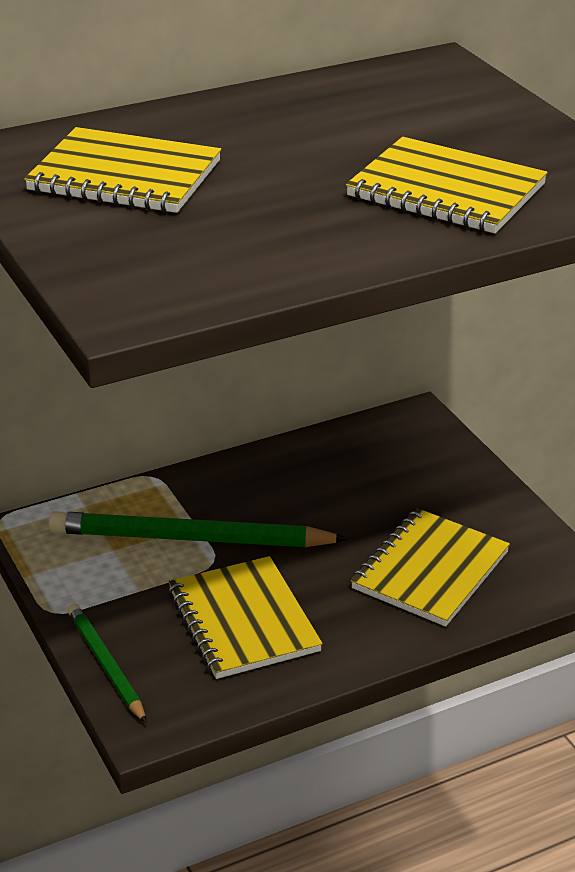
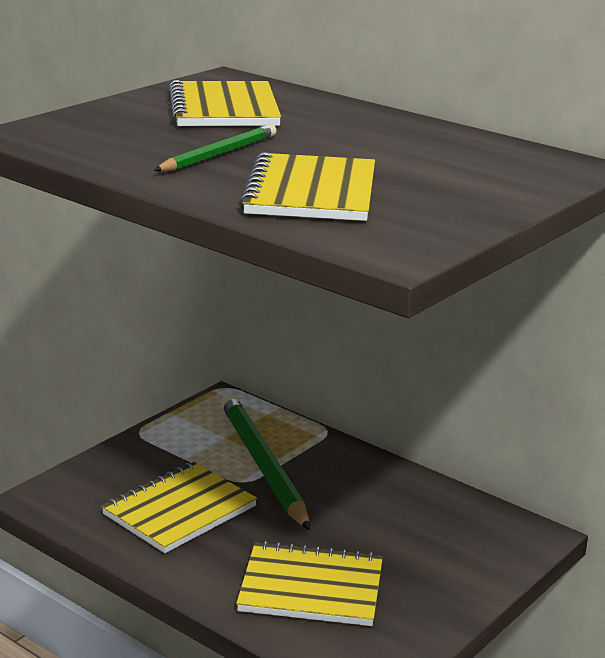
camera: 65 degrees right, 10 degrees down
(106, 665) = (93, 466): green pencil -> green pencil (219, 154)

